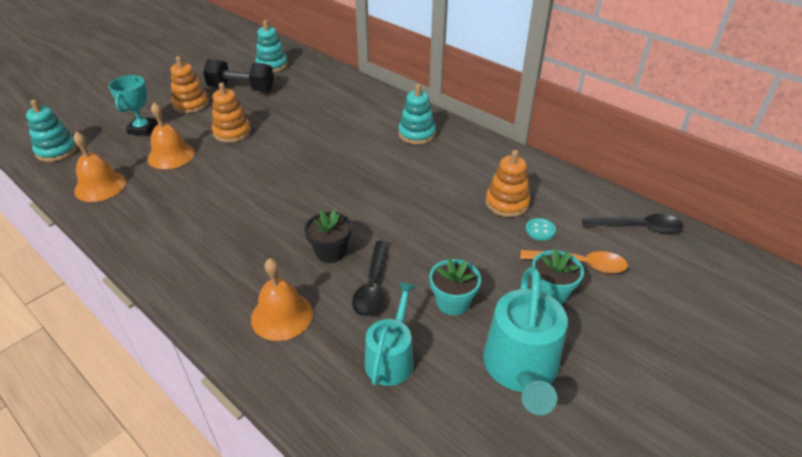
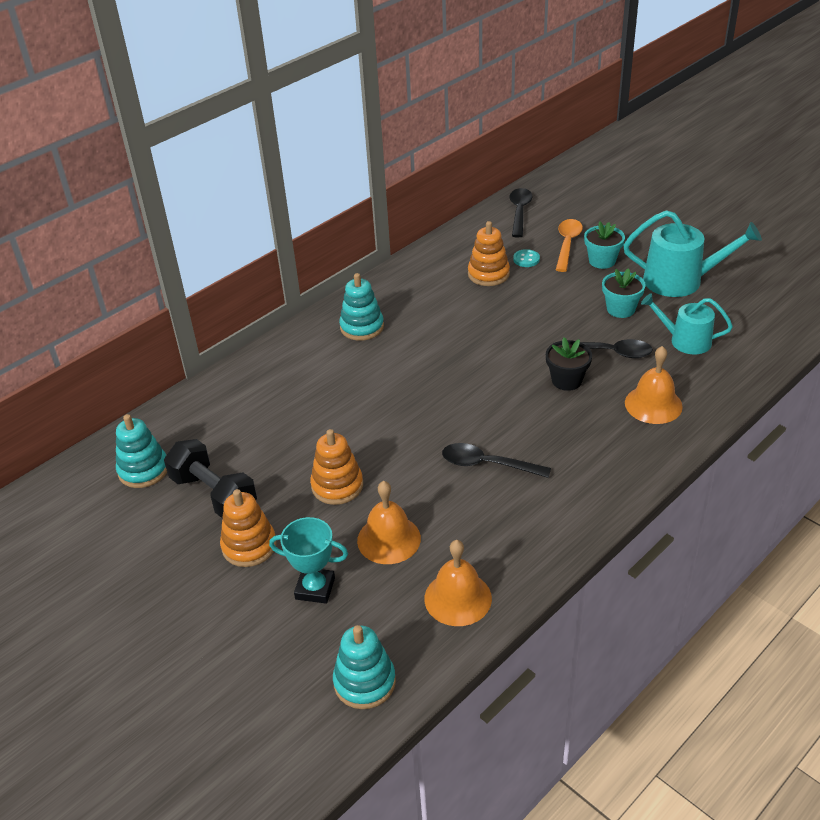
camera: 85 degrees left, 0 degrees up
(230, 201) = (488, 464): none -> black spoon
(241, 89) = (214, 494): black dumbbell -> black dumbbell turned 60 degrees counterclockwise

